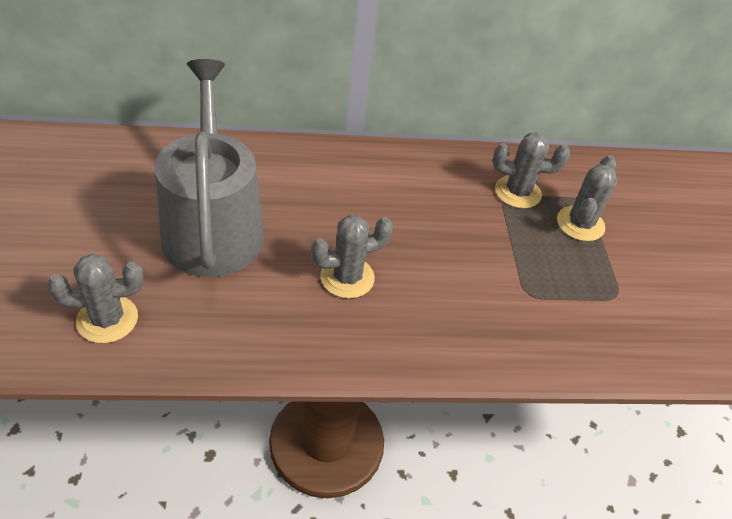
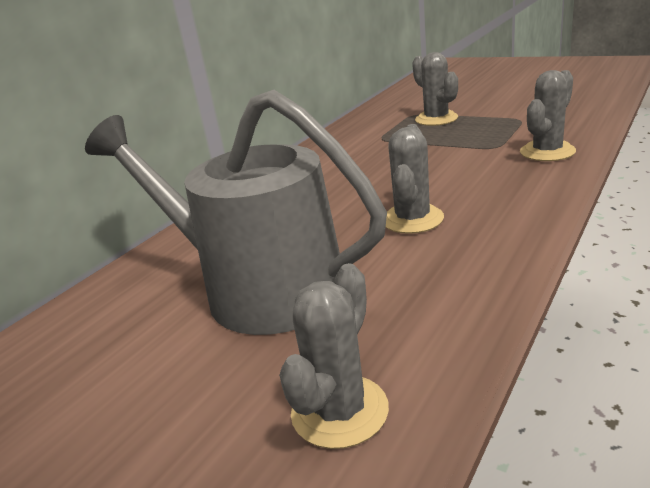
camera: 45 degrees left, 20 degrees down
(517, 192) = (381, 133): grey cactus -> grey cactus (547, 152)

